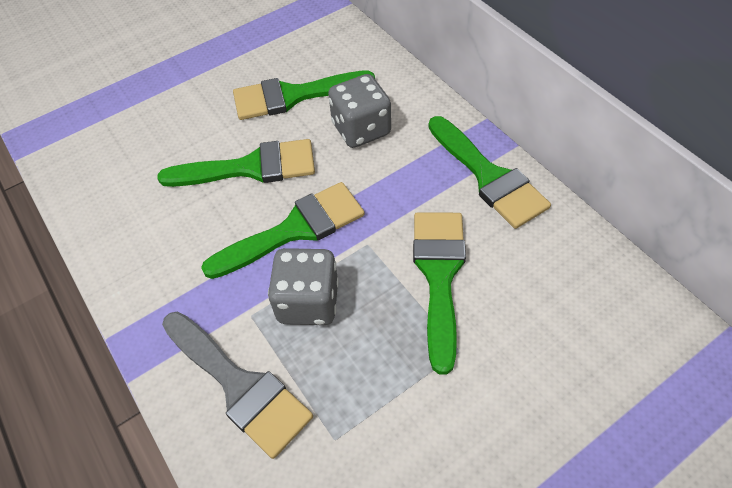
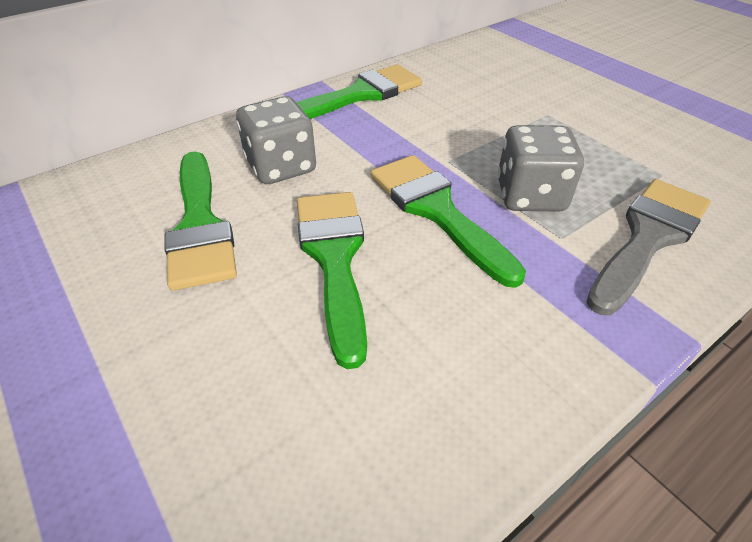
camera: 95 degrees left, 10 degrees down
(439, 275) = (476, 121): green brush -> none

